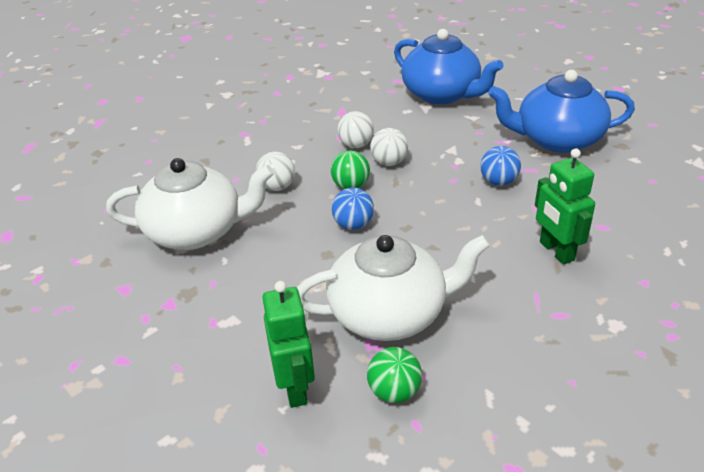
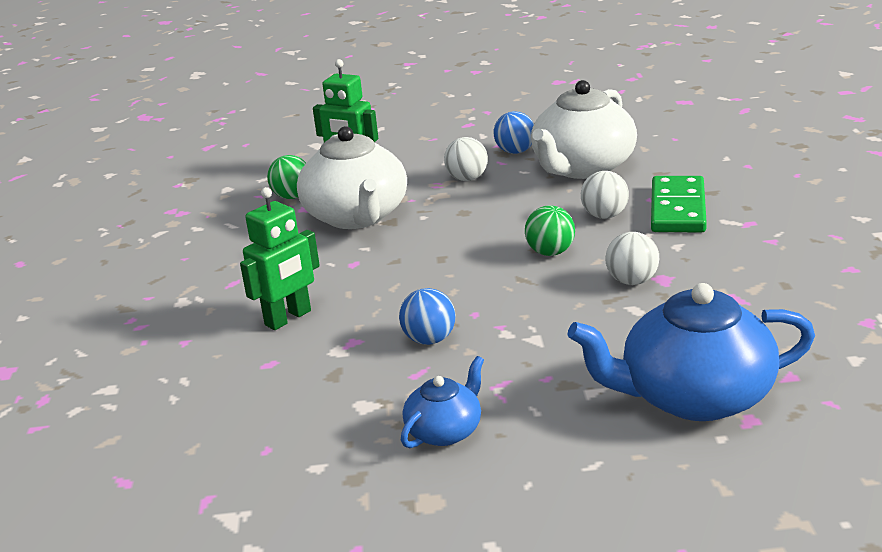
camera: 130 degrees right, 10 degrees down
(243, 163) = (678, 209): none -> green domino
(353, 225) = (485, 235): blue ball -> blue ball (515, 151)
(389, 162) = (565, 288): white ball -> white ball (467, 179)
(389, 313) = (357, 216): white teapot -> white teapot turned 45 degrees counterclockwise
(556, 251) = (288, 318): green robot -> green robot turned 120 degrees clockwise
(557, 139) = (445, 431): blue teapot -> blue teapot, size x0.51

